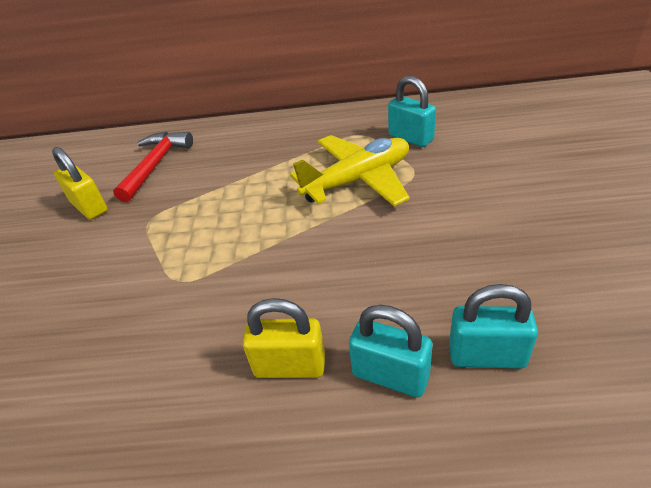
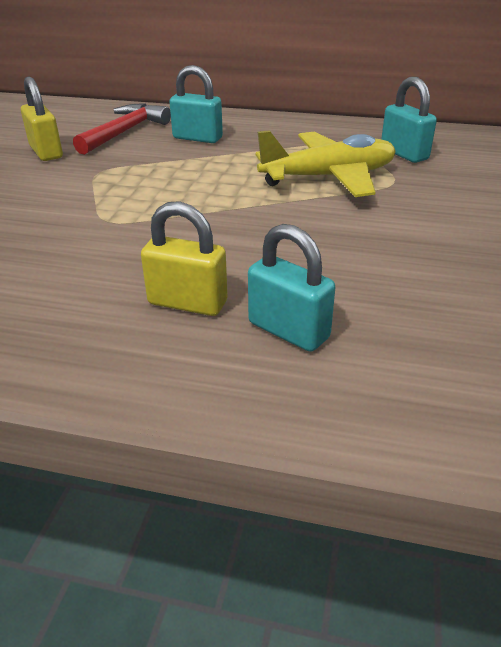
camera: 10 degrees right, 5 degrees down
(486, 355) = (401, 336): turquoise padlock -> turquoise padlock (197, 138)

